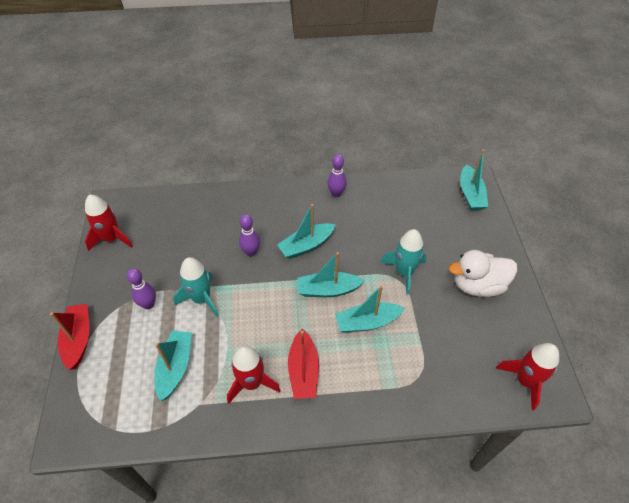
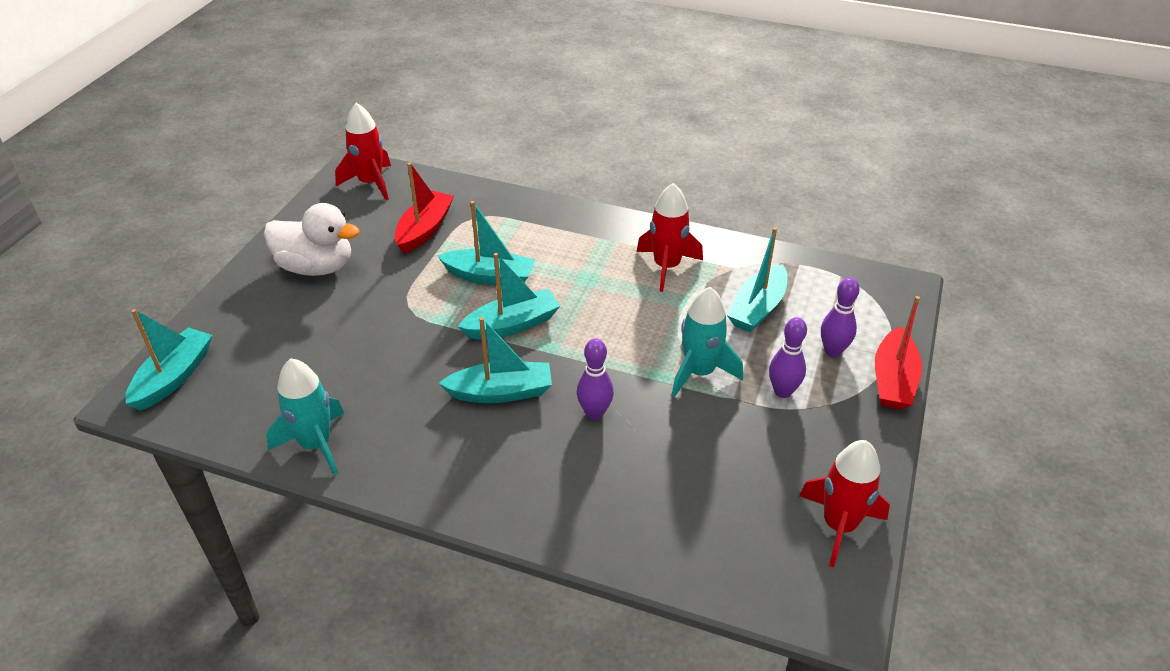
camera: 155 degrees left, 10 degrees down
(303, 370) = (599, 259): red boat -> red boat (424, 230)
(328, 290) = (512, 325): turquoise boat -> turquoise boat turned 45 degrees counterclockwise
(336, 193) = (385, 462): purple bowling pin -> purple bowling pin (833, 351)
(404, 272) = (392, 311): turquoise rocket -> turquoise rocket (316, 444)

